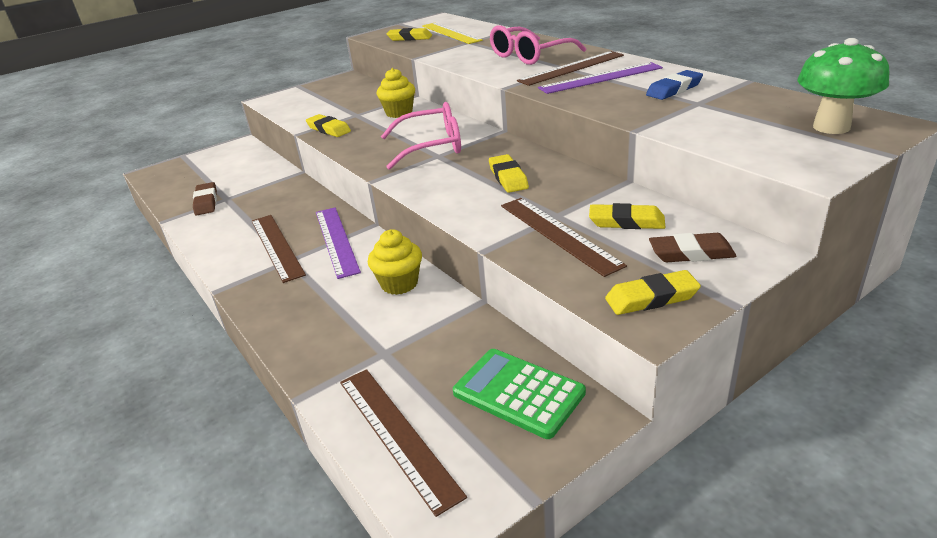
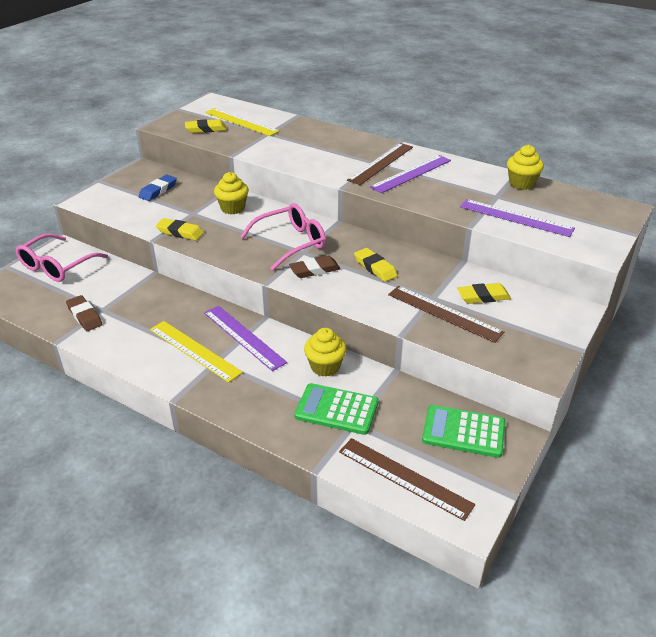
camera: 25 degrees left, 5 degrees up
(276, 246) = (194, 350): brown ruler -> yellow ruler
(376, 333) = (336, 409): none -> green calculator
(529, 56) = (336, 150): pink glasses -> pink glasses (57, 266)
(651, 298) = (532, 353): yellow eraser -> none
(674, 89) = (472, 183): blue eraser -> blue eraser (158, 190)
(691, 253) = (537, 316): brown eraser -> brown eraser (314, 270)
(708, 125) = (516, 218): none -> purple ruler
(744, 92) = (521, 183): none -> yellow cupcake
(831, 127) = (591, 213): green mushroom -> none

